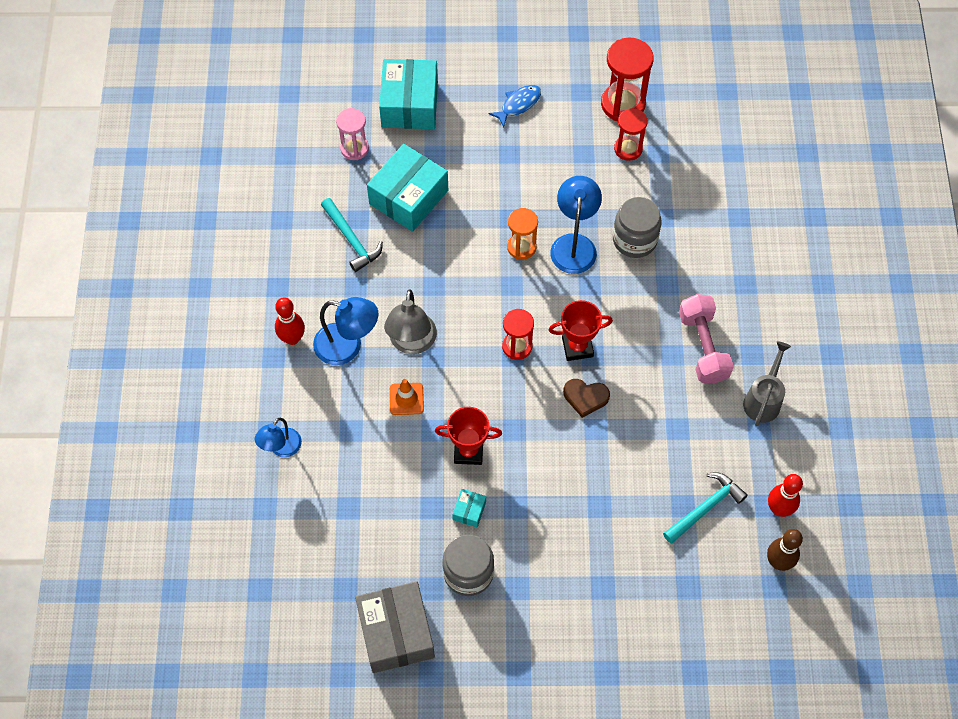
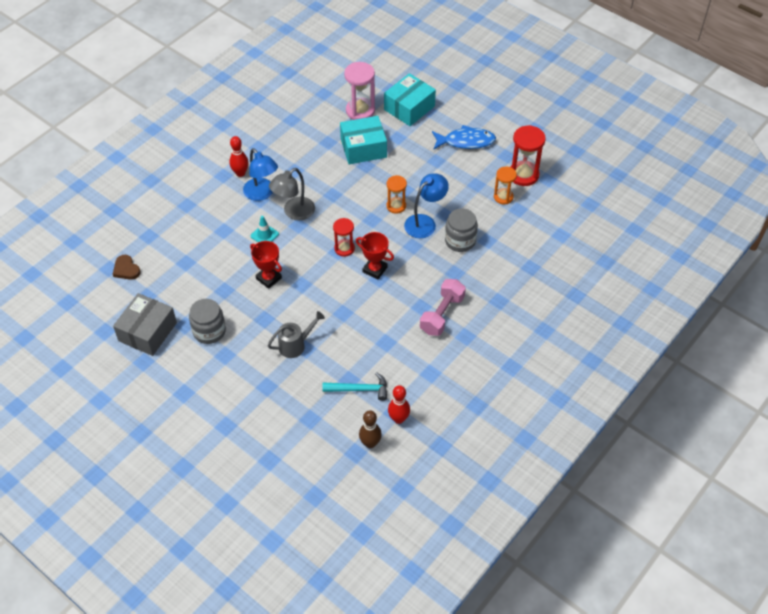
camera: 40 degrees right, 10 degrees down
(281, 448) = (184, 216): blue lamp -> none
(351, 240) = (315, 149): turquoise hammer -> none
(354, 148) = (360, 111): pink hourglass -> pink hourglass, size x1.59
(406, 399) = (264, 235): orange traffic cone -> turquoise traffic cone
(469, 511) = (240, 304): turquoise box -> none
(518, 104) = (466, 141): blue fish -> blue fish, size x1.60
(585, 397) = (353, 295): brown heart -> brown heart (126, 269)
(628, 149) = (503, 197): red hourglass -> orange hourglass
(763, 399) = (448, 362): grey watering can -> grey watering can (295, 345)

